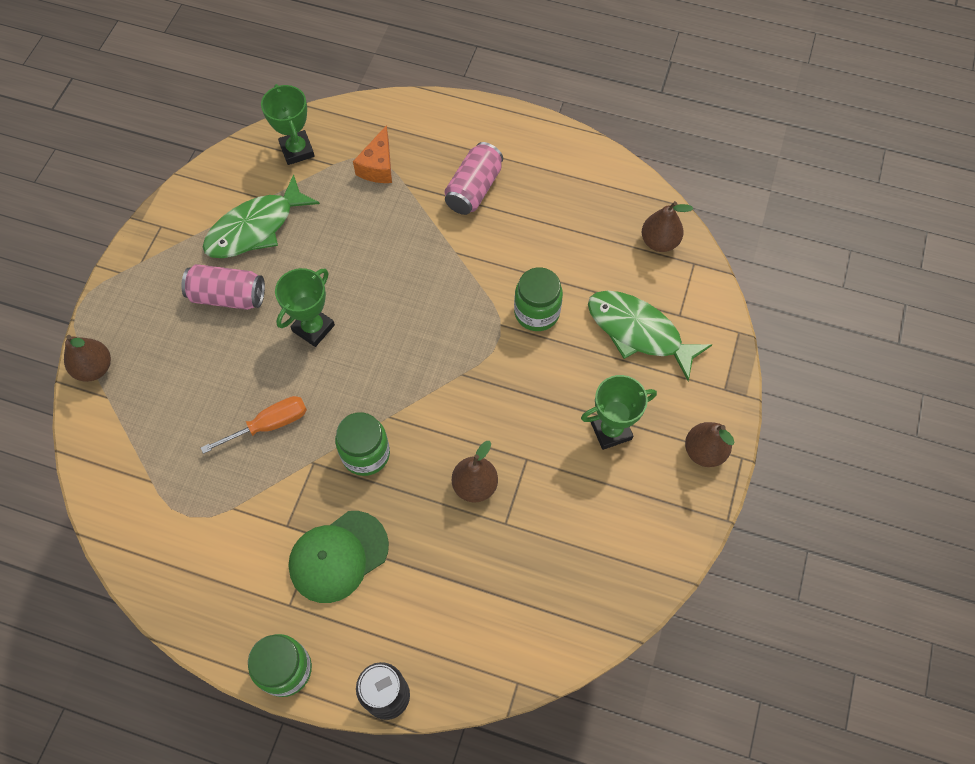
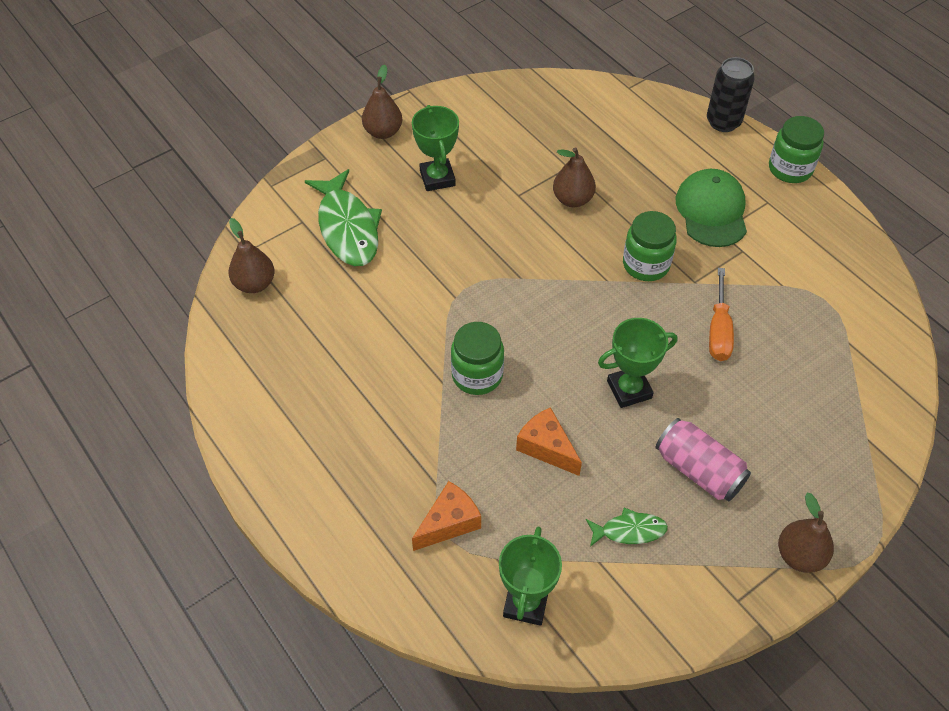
camera: 145 degrees left, 10 degrees down
(94, 368) = (871, 474): brown pear -> brown pear (799, 555)
(255, 228) = (629, 530): green fish -> green fish, size x0.52
(269, 425) = (718, 330): orange screwdriver -> orange screwdriver turned 90 degrees counterclockwise
(338, 556) = (711, 211): green cap -> green cap turned 90 degrees counterclockwise
(347, 249) = (546, 447): none -> orange cheese
(474, 189) = (372, 434): pink can -> none
(536, 312) = (416, 288): green jar -> green jar (477, 375)
(611, 430) = (437, 178): green trophy -> green trophy turned 60 degrees clockwise

